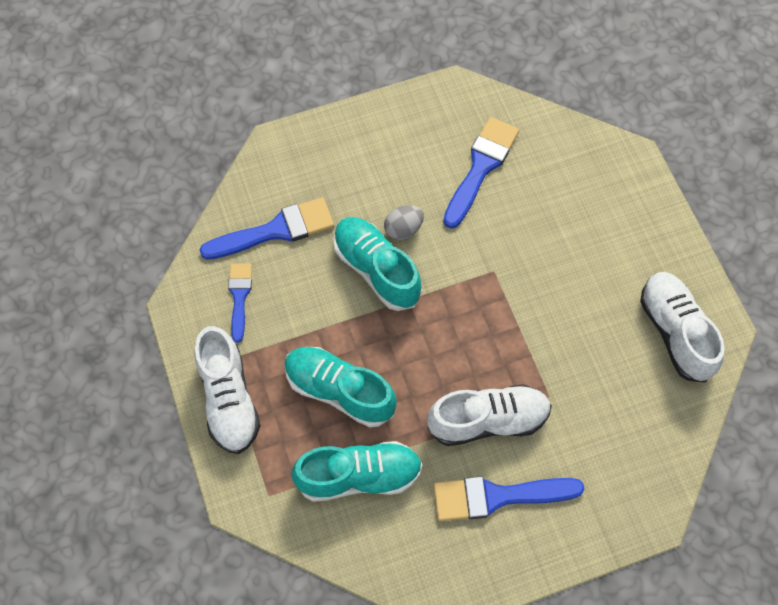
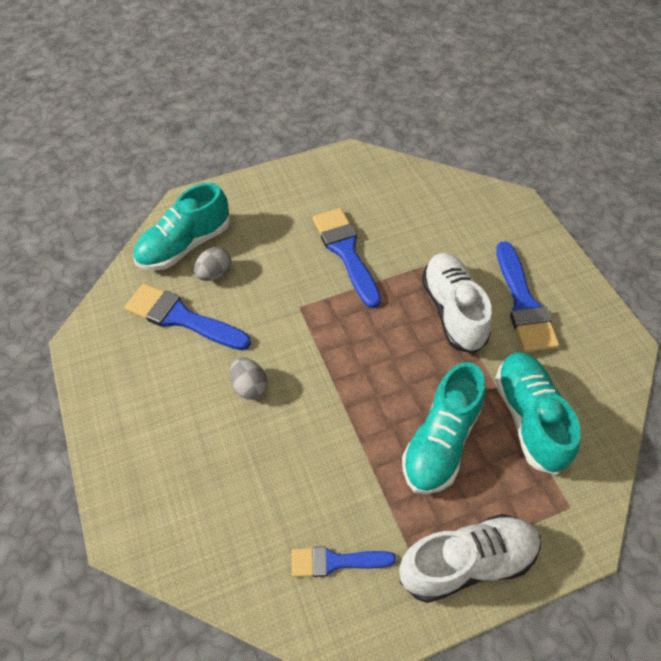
camera: 90 degrees left, 10 degrees down
(276, 230) = (245, 524): blue brush -> blue brush (346, 252)
(376, 269) = (298, 411): turquoise shoe -> turquoise shoe (185, 245)
(535, 192) = (215, 274): none -> grey egg
(675, 332) = (355, 183): white shoe -> none

